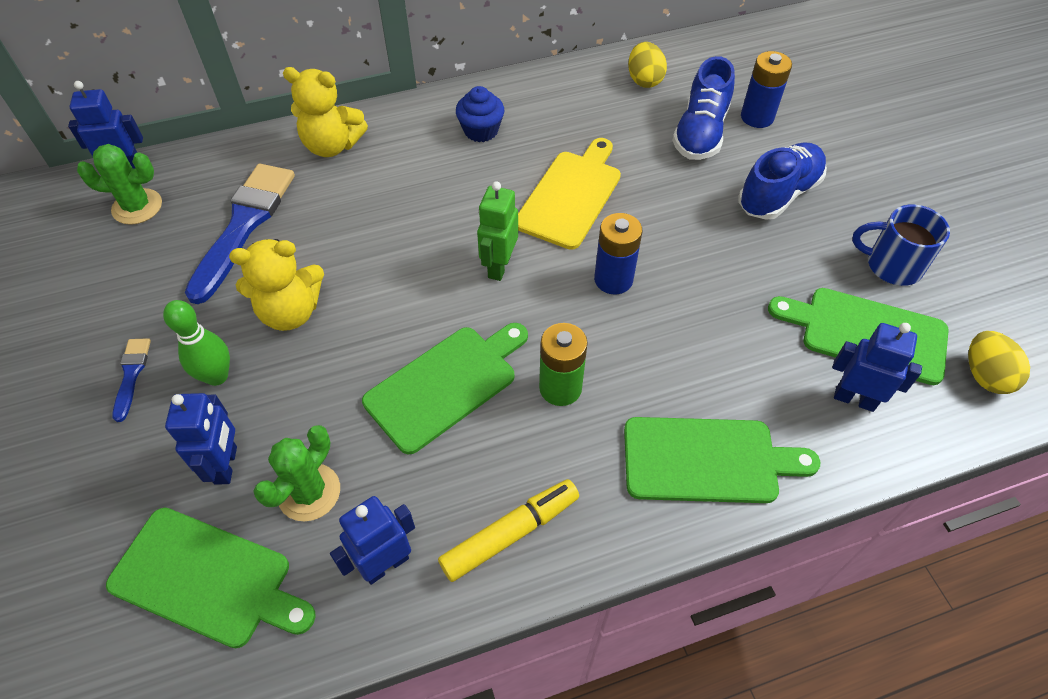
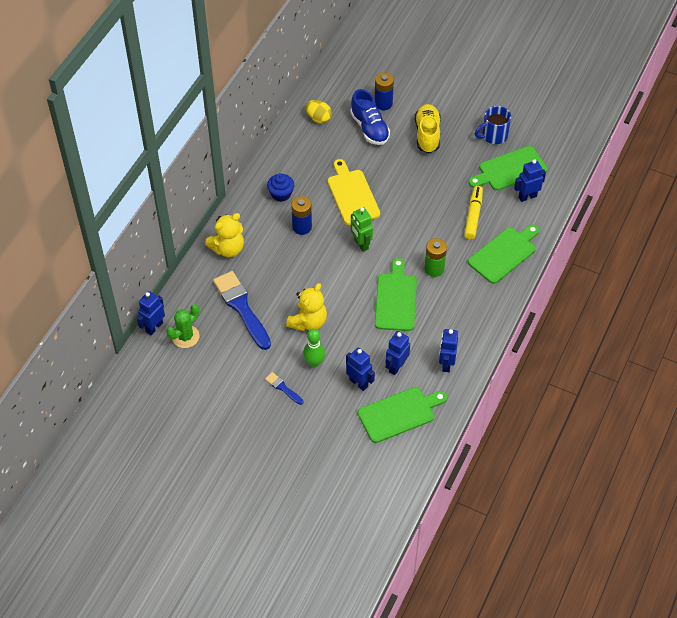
camera: 45 degrees left, 0 degrees up
(309, 492) = (396, 366): green cactus -> blue robot
(510, 533) = (471, 324): yellow marker -> yellow marker (473, 215)
(613, 279) = (407, 216): blue battery -> blue battery (302, 227)
(778, 194) = (427, 135): blue shoe -> yellow shoe
(985, 375) = (558, 156): yellow egg -> none

